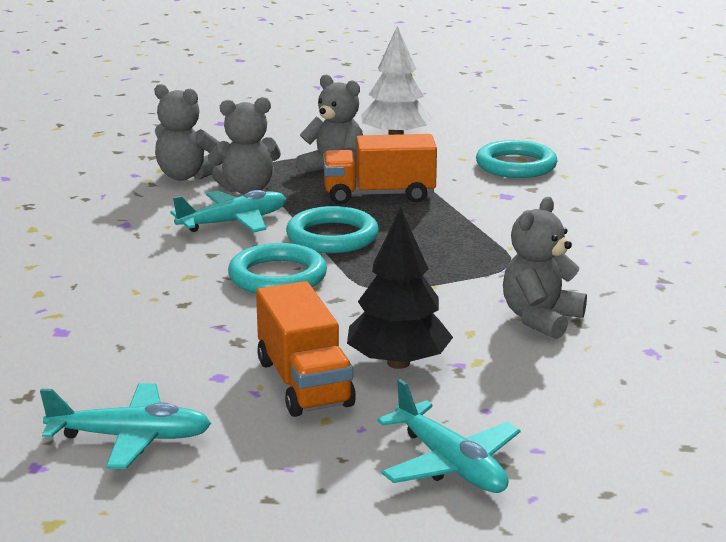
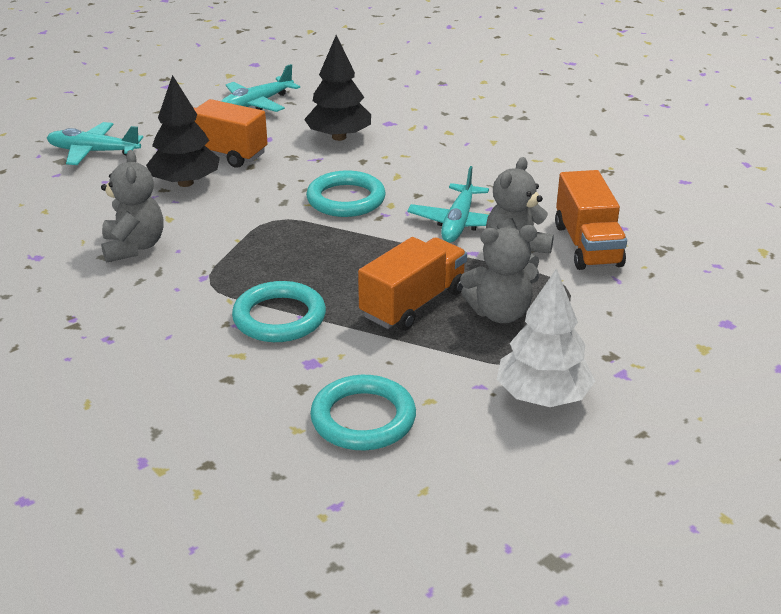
camera: 135 degrees right, 10 degrees up
(146, 339) = (339, 137): none -> black tree
(186, 176) = (587, 245): grey teddy bear -> orange truck
(332, 237) = (371, 245): turquoise ring -> turquoise ring (279, 317)

